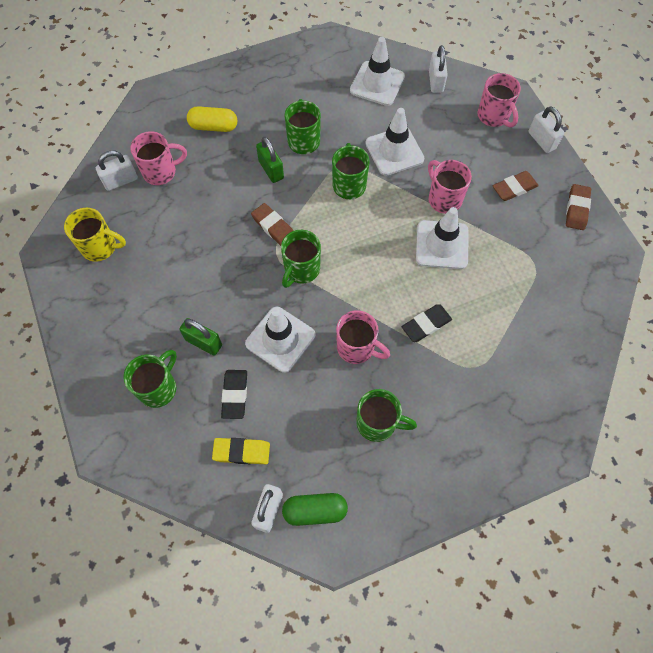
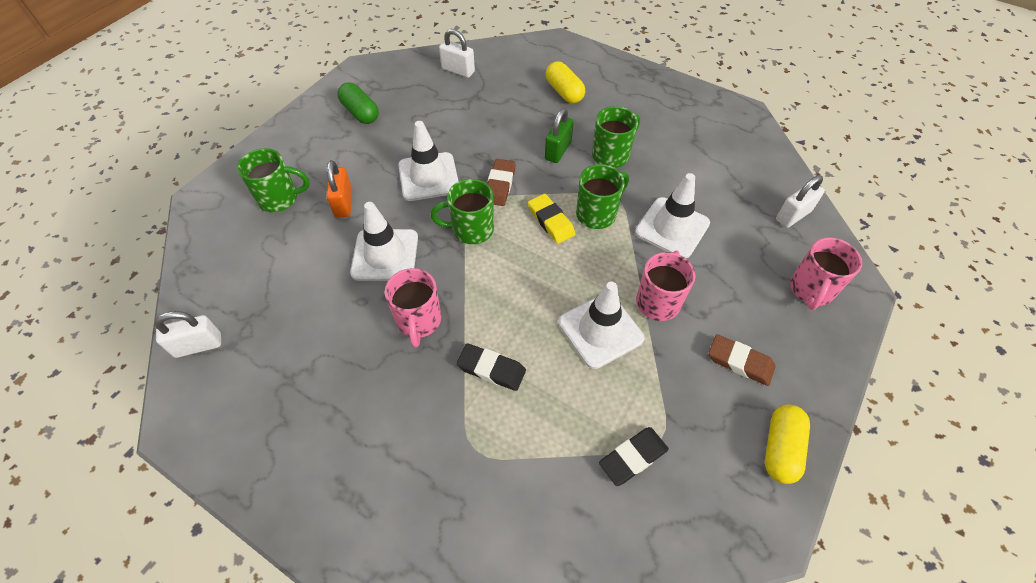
camera: 55 degrees right, 10 degrees down
(100, 247) = (387, 93): yellow mug -> none
(161, 172) = (488, 87): pink mug -> none
(203, 342) = (343, 203): green padlock -> orange padlock
(235, 395) = (305, 253): black eraser -> black eraser (633, 457)
(241, 452) = (249, 290): yellow eraser -> yellow eraser (551, 221)
(315, 510) = (215, 385): green capsule -> green capsule (360, 112)
(377, 83) = (734, 172): white traffic cone -> white traffic cone (428, 177)
(377, 423) = (344, 387): green mug -> none
(541, 140) = (833, 356): white padlock -> none
(577, 209) = (780, 448): brown eraser -> yellow capsule

